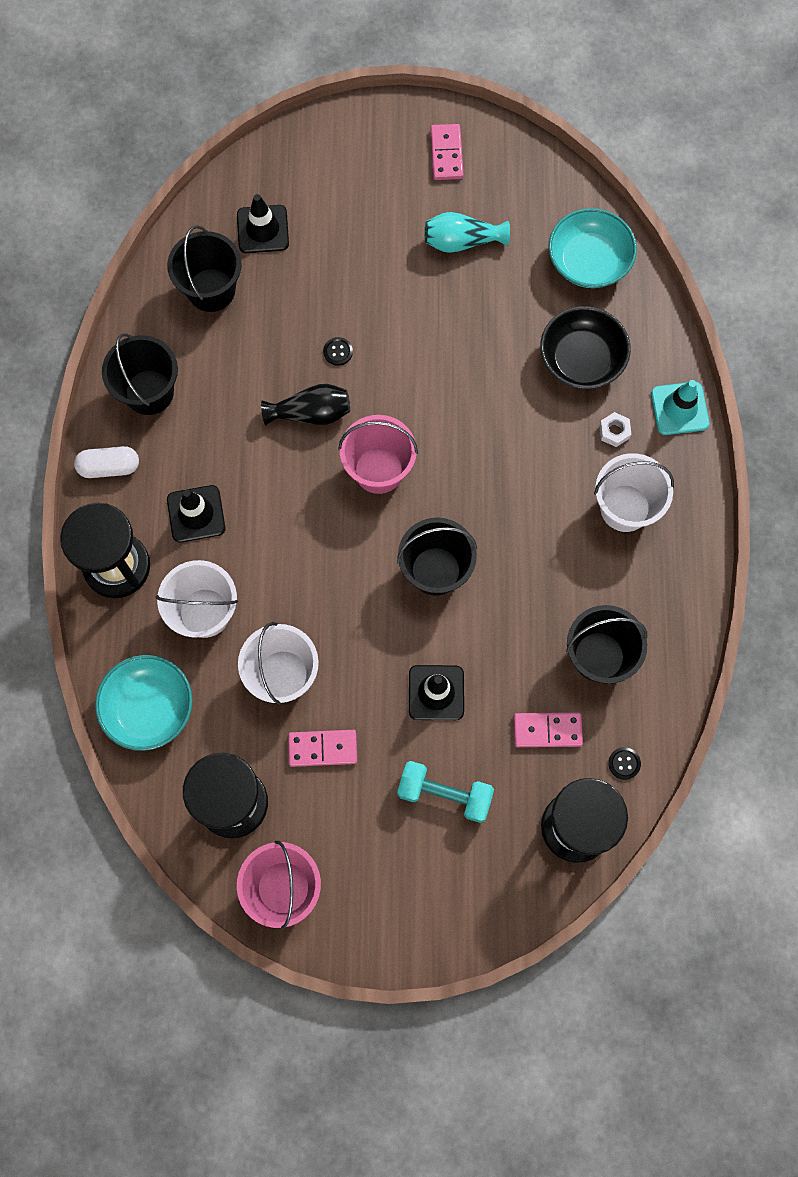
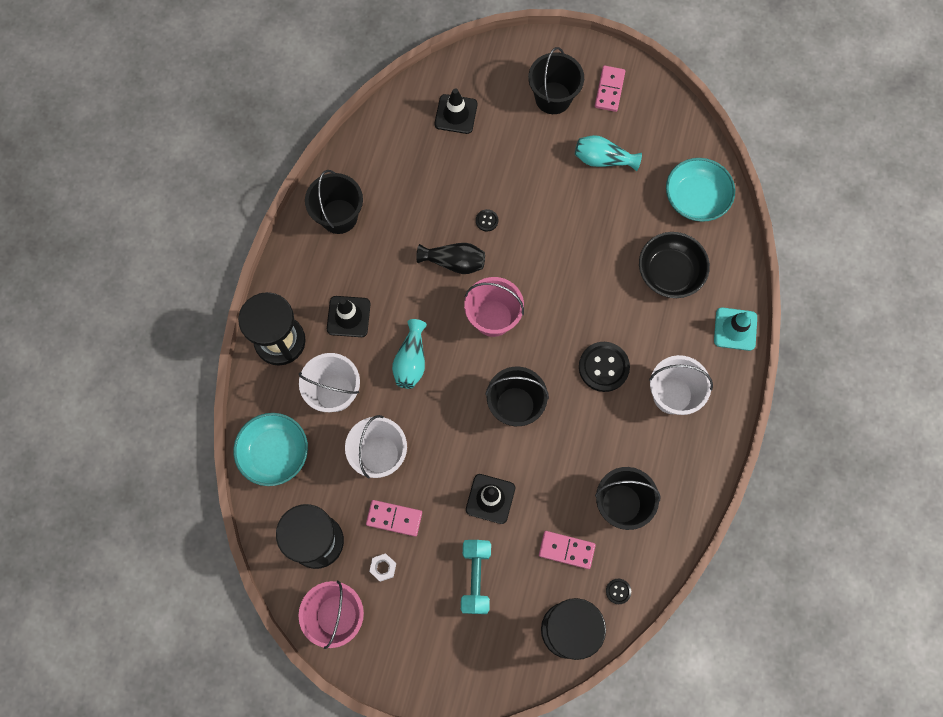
camera: 15 degrees right, 0 degrees up
(109, 467) = (294, 265): white capsule -> none
(211, 290) = (405, 151): black bucket -> black bucket (553, 98)
(290, 548) = (411, 360): none -> turquoise vase
(444, 794) = (475, 577): turquoise dumbbell -> turquoise dumbbell turned 60 degrees clockwise
(532, 495) = (603, 367): none -> black button
(614, 431) = (680, 334): white nut -> white nut (383, 567)

